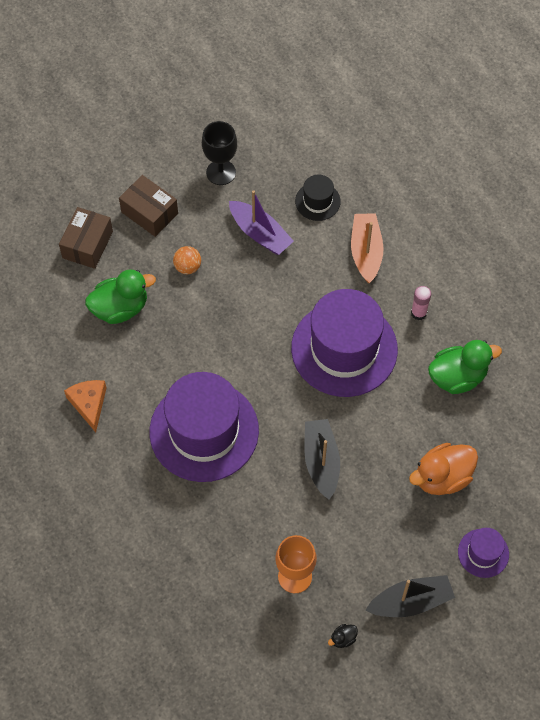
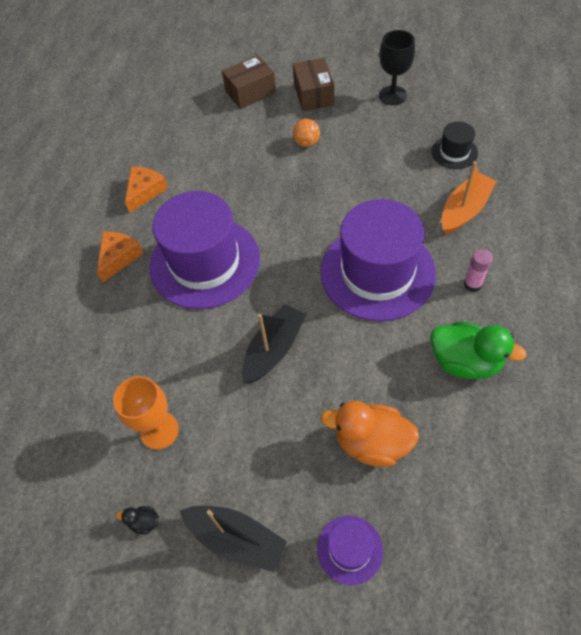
camera: 45 degrees right, 5 degrees down
(120, 308) = (231, 143): green duck -> none
(128, 476) = (119, 257): none -> orange cheese
(260, 233) = (385, 150): purple boat -> none

